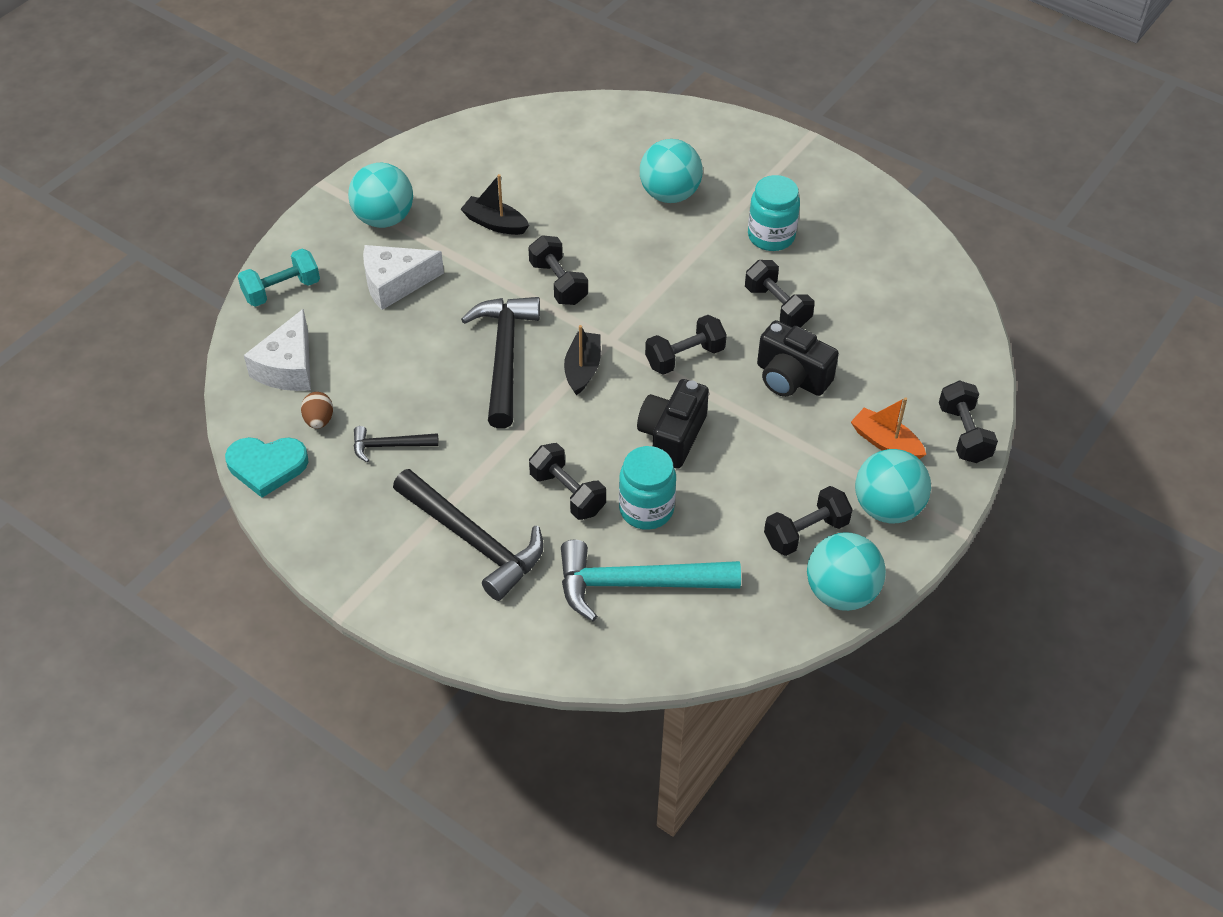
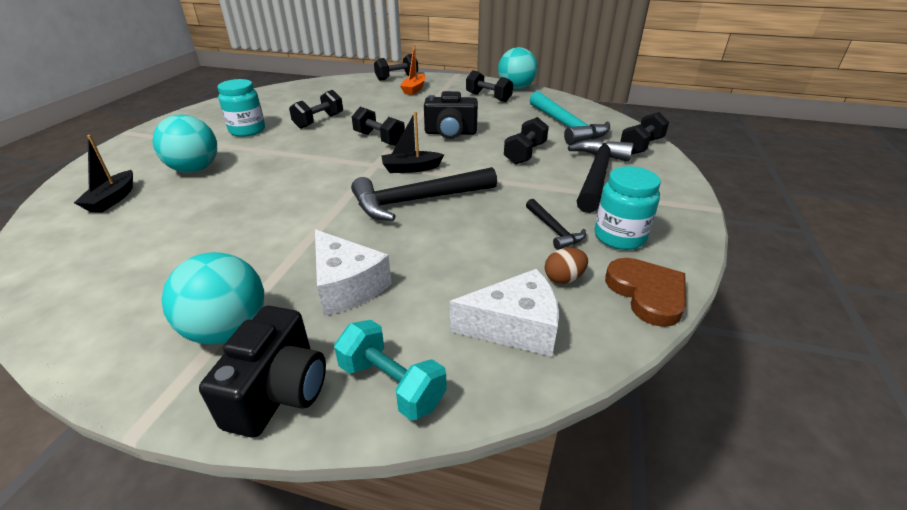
camera: 110 degrees left, 15 degrees down
(267, 466) = (647, 293): turquoise heart -> brown heart
(495, 223) = (236, 244): black boat -> black boat (112, 199)
(558, 283) = (318, 195): black dumbbell -> black dumbbell (641, 146)
(646, 509) = (513, 131): turquoise jar -> turquoise jar (619, 237)
(791, 378) = (380, 111): black camera -> black camera (279, 392)
(887, 508) = (456, 85): turquoise ball -> none

